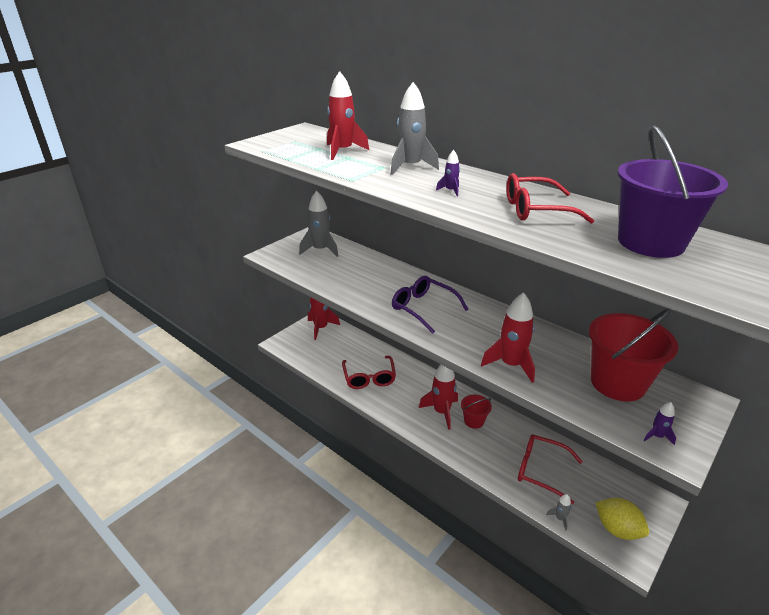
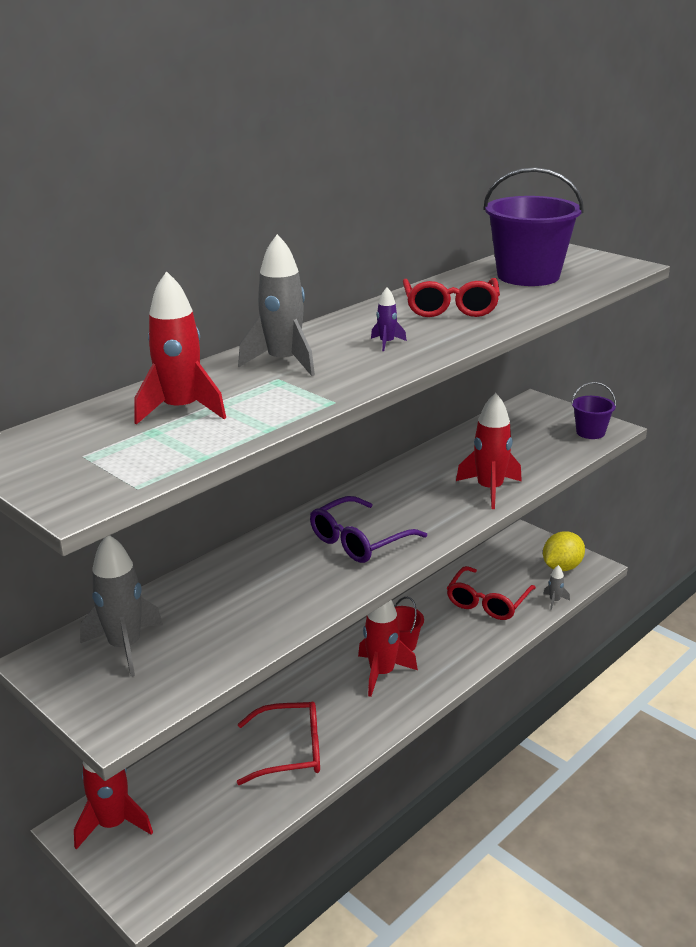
camera: 85 degrees left, 5 degrees down
(617, 383) = (515, 436): red bucket -> none
(657, 436) = (590, 432): purple rocket -> purple bucket

